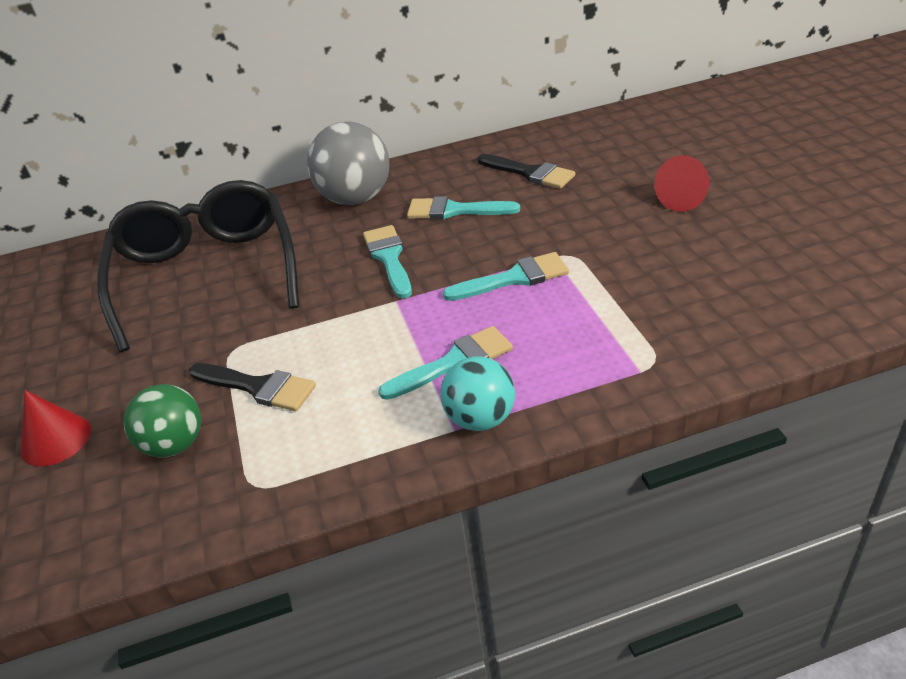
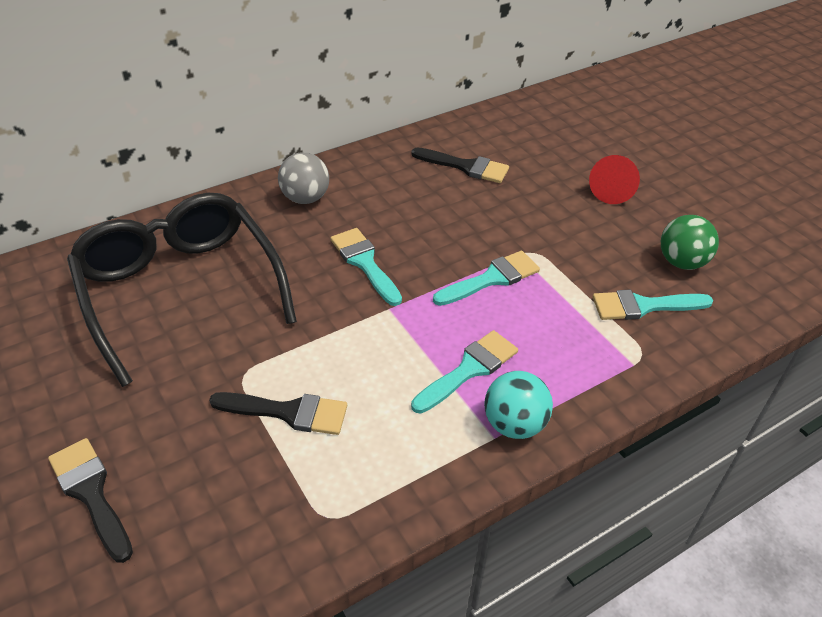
camera: 20 degrees left, 5 degrees up
(56, 440) = (91, 493): red cone -> black brush
(174, 444) = (226, 483): green ball -> green ball (681, 262)
(356, 198) = (305, 198): grey ball -> grey ball, size x0.64
(454, 210) = (409, 209): turquoise brush -> turquoise brush (643, 306)

